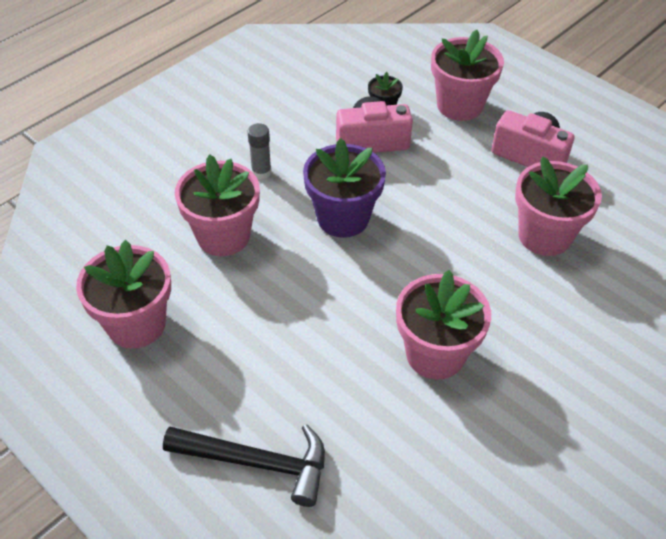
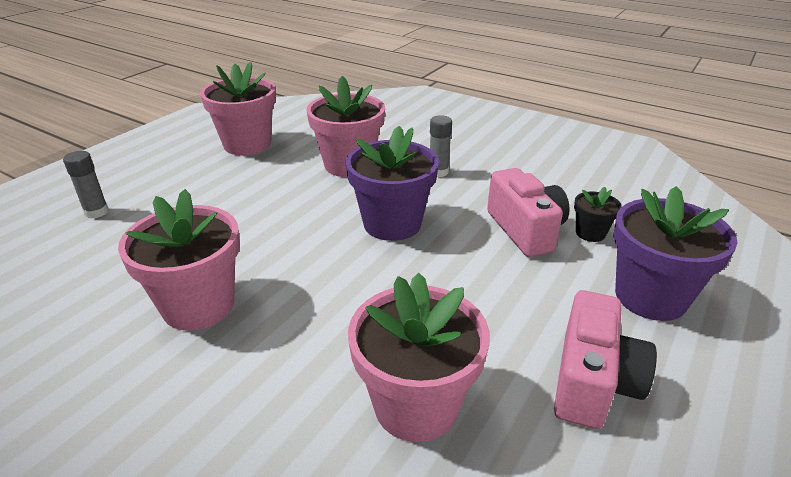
camera: 80 degrees right, 15 degrees down
(257, 463) = (96, 212): black hammer -> grey glue stick
(459, 105) = (650, 297): pink flower pot -> purple flower pot

